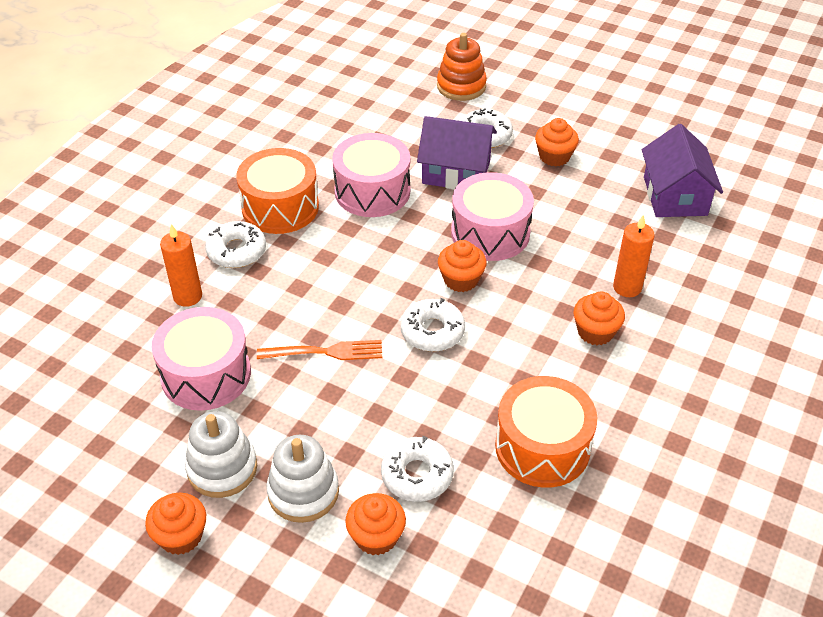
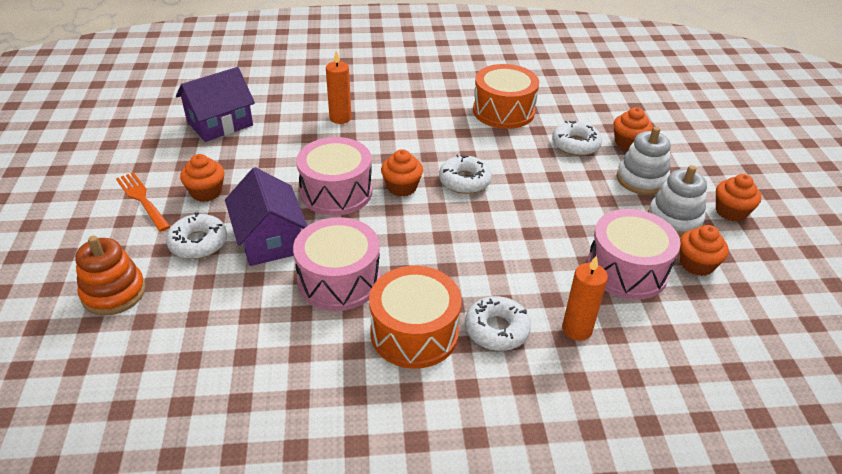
camera: 125 degrees left, 5 degrees down
(325, 352) = (537, 220): orange fork -> orange fork (142, 199)
(595, 332) = (394, 119): orange cupcake -> orange cupcake (696, 264)

